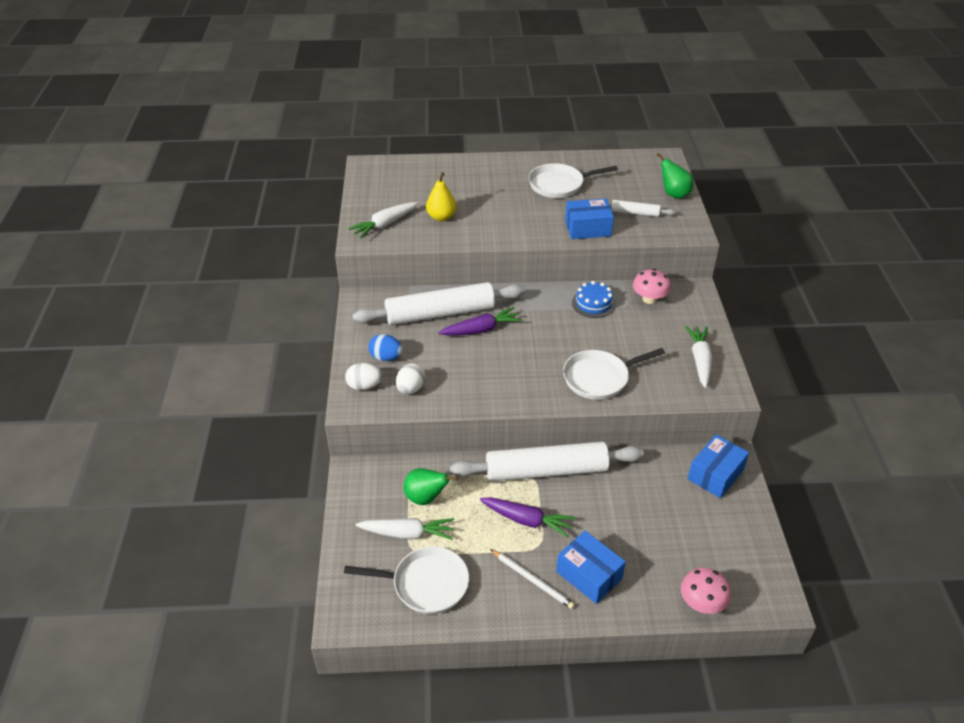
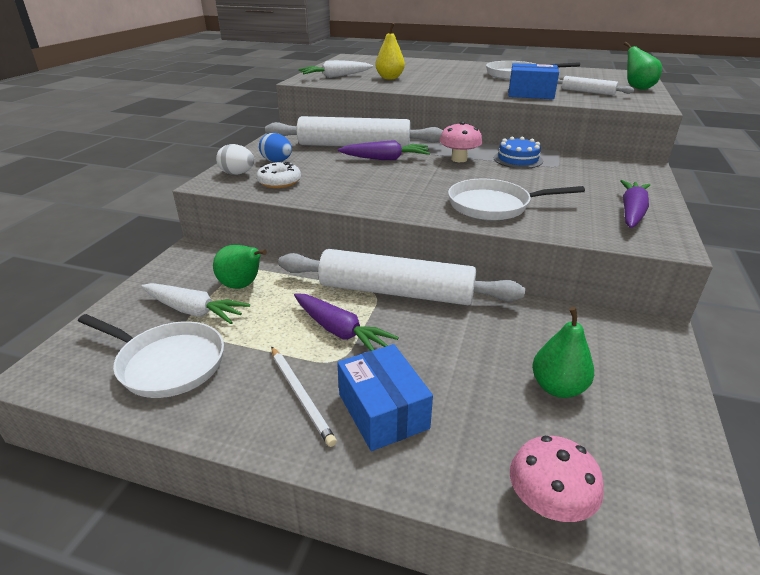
camera: 20 degrees right, 10 degrees down
(410, 389) = (279, 182): white egg -> white donut
(649, 299) = (584, 165): pink mushroom -> pink mushroom (459, 159)
(684, 524) = (557, 387): none -> green pear
(700, 360) = (631, 212): white carrot -> purple carrot
(715, 474) = (625, 343): blue box -> none

